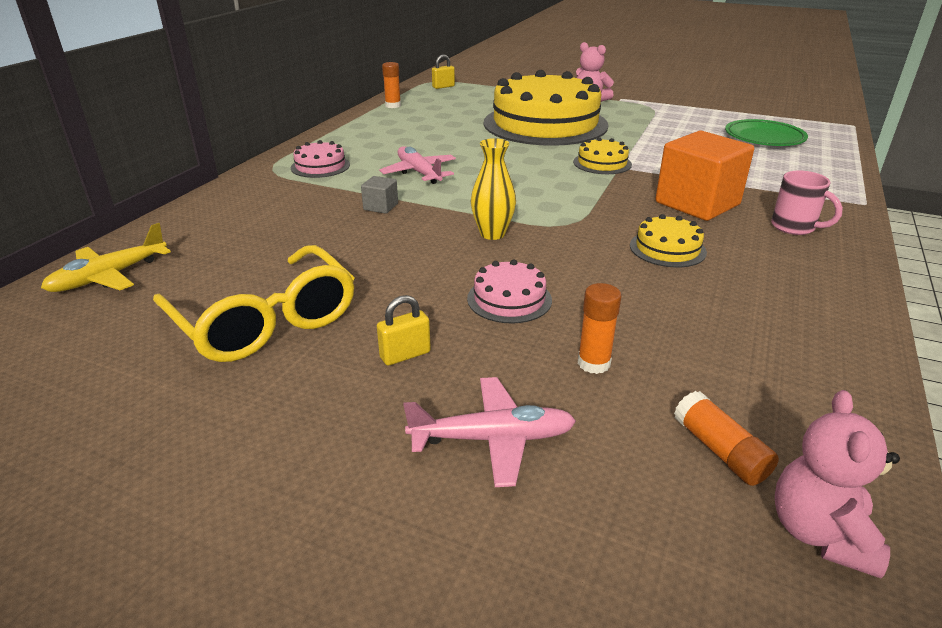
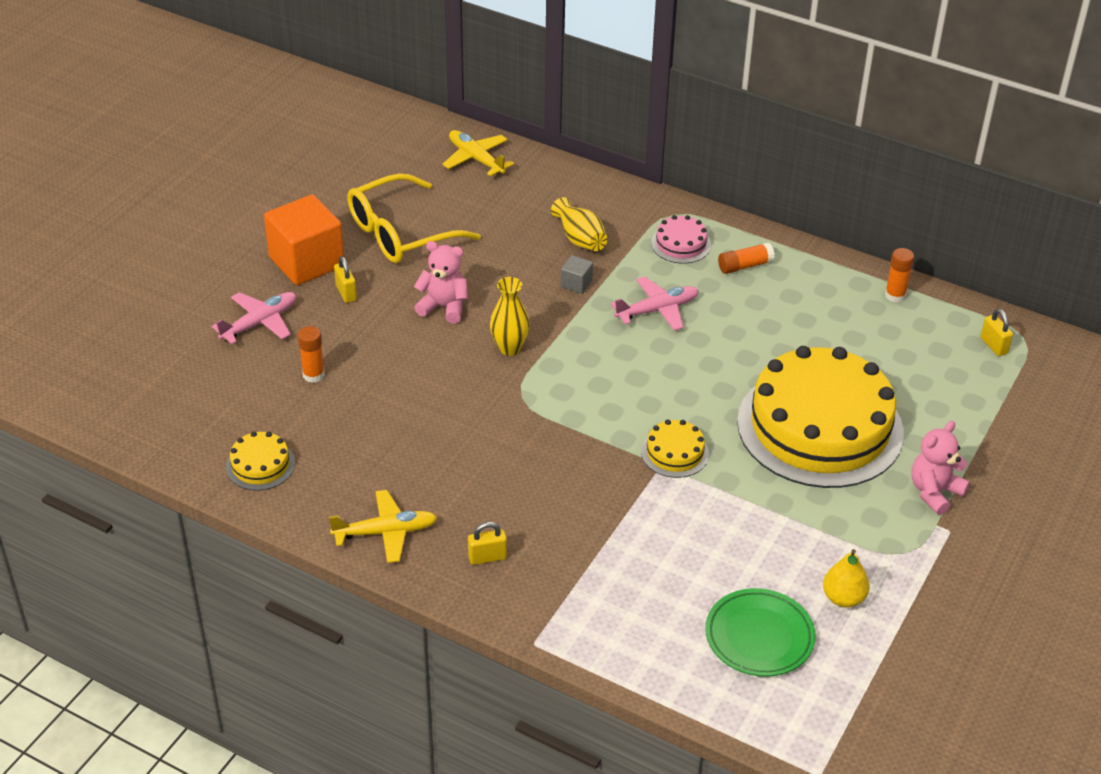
camera: 95 degrees right, 10 degrees up
(303, 208) = (580, 239): none -> yellow vase
(492, 439) = (259, 323): pink plane -> pink plane turned 135 degrees counterclockwise
(509, 299) = (401, 346): pink cake -> none
(667, 248) = (461, 452): yellow cake -> yellow cake (260, 465)
(697, 203) = (554, 501): orange cube -> orange cube (306, 262)
(704, 119) = (843, 598): none -> yellow pear
(719, 451) = (220, 410): orange glue stick -> orange glue stick (745, 266)
(794, 227) = (487, 557): pink mug -> yellow padlock
(819, 281) = (385, 532): none -> yellow plane
(820, 533) = (155, 428): pink teddy bear -> pink teddy bear (444, 307)

